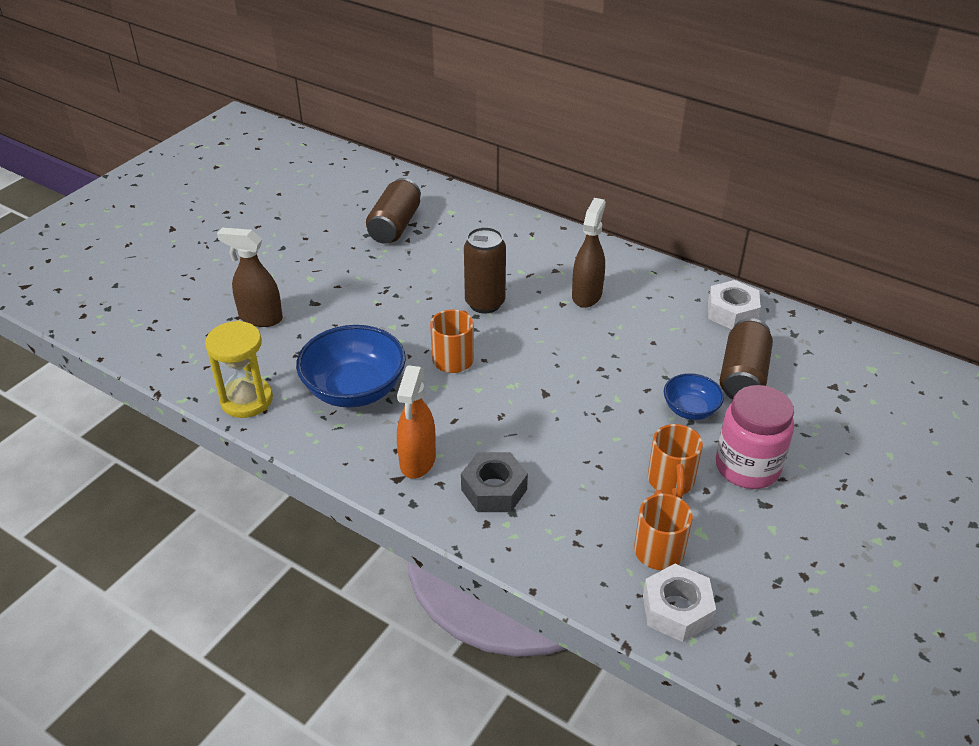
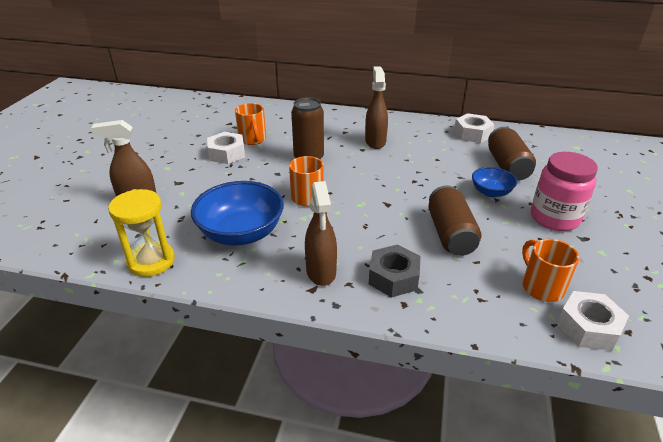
camera: 20 degrees left, 5 degrees down
(388, 272) = (227, 154): none -> white nut
(395, 226) = (217, 126): brown can -> brown can (450, 234)
(417, 461) = (321, 272): orange spray bottle -> brown spray bottle
(671, 481) = (513, 239): orange mug -> orange mug (252, 139)

